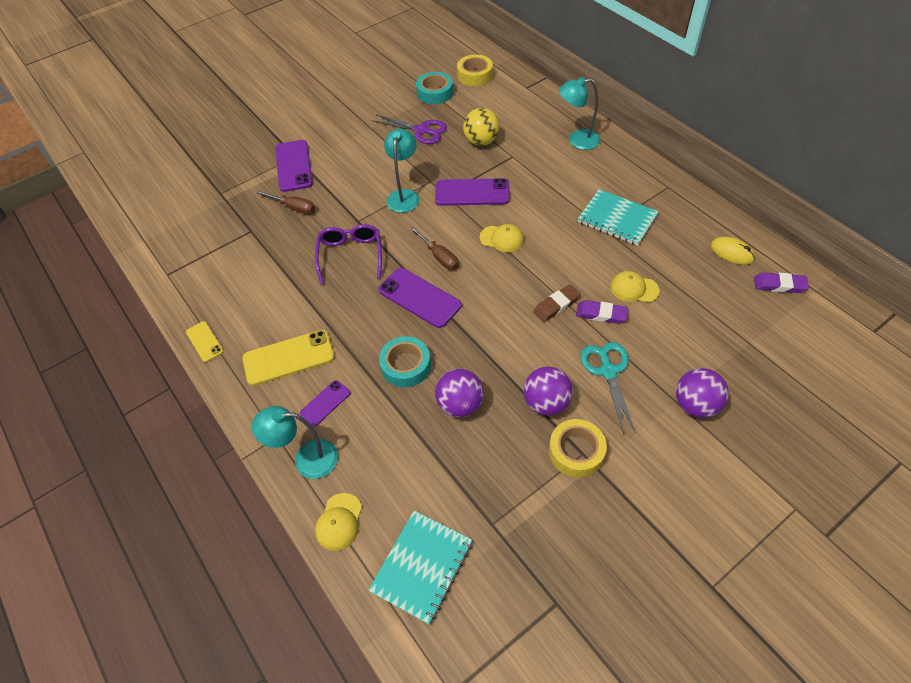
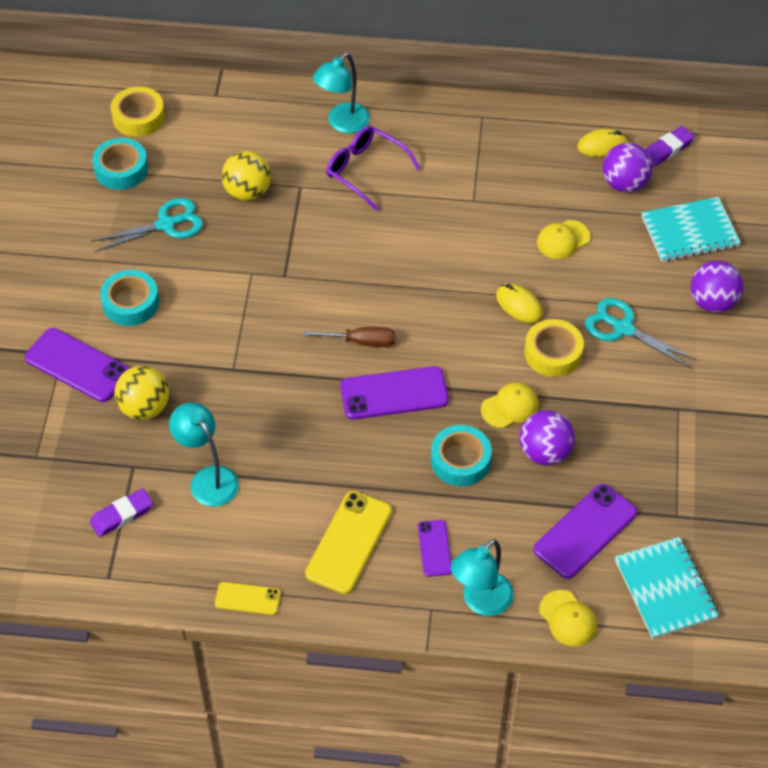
camera: 50 degrees left, 0 degrees up
(293, 207) = (144, 408): brown screwdriver -> yellow ball
(350, 255) = (274, 407): purple glasses -> purple glasses (365, 170)
(355, 155) = (130, 303): none -> turquoise tape
(404, 196) = (245, 308): turquoise lamp -> turquoise lamp (208, 478)
(421, 130) = (166, 224): purple scissors -> turquoise scissors
(472, 193) = (310, 254): purple phone -> purple phone (585, 531)
(502, 239) = (397, 280): yellow cap -> yellow cap (510, 407)
(546, 403) = (607, 393): purple ball -> purple ball (624, 184)
(556, 305) = (519, 305): brown eraser -> yellow mouse
(576, 451) = (672, 411): yellow tape -> yellow tape (553, 353)
(601, 314) = (563, 284): purple eraser -> purple eraser (121, 515)
(617, 219) = (475, 183): turquoise notebook -> turquoise notebook (690, 232)

